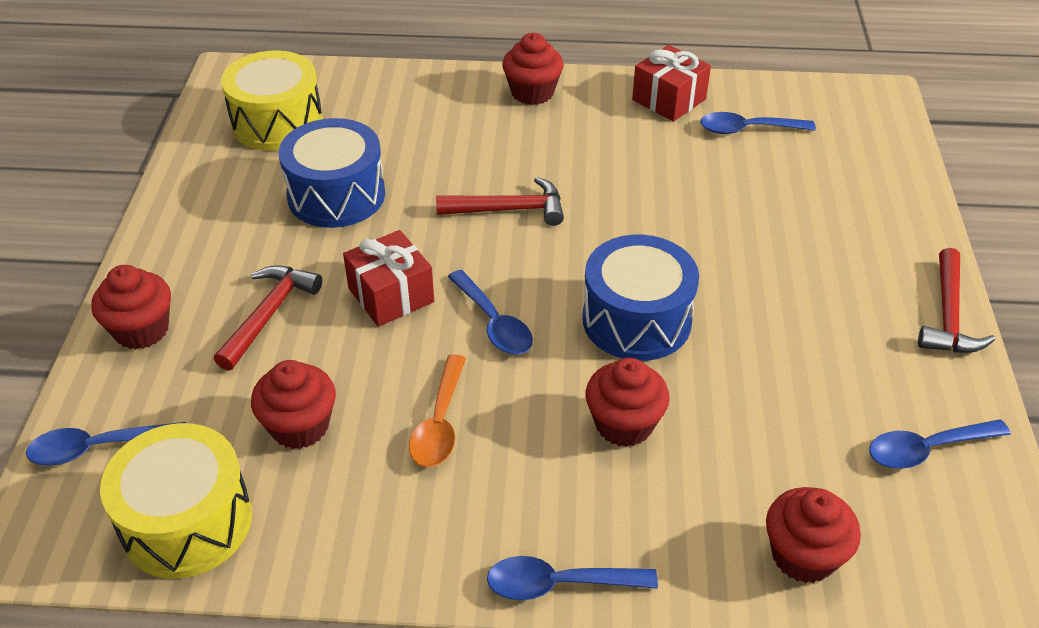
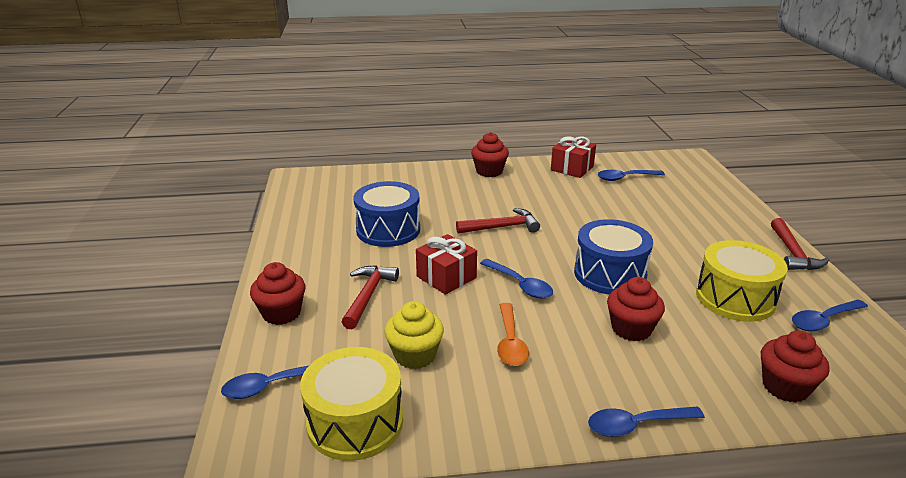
camera: 10 degrees left, 15 degrees down
(277, 122) = (335, 198): yellow drum -> yellow drum (735, 298)
(300, 426) = (415, 355): red cupcake -> yellow cupcake

